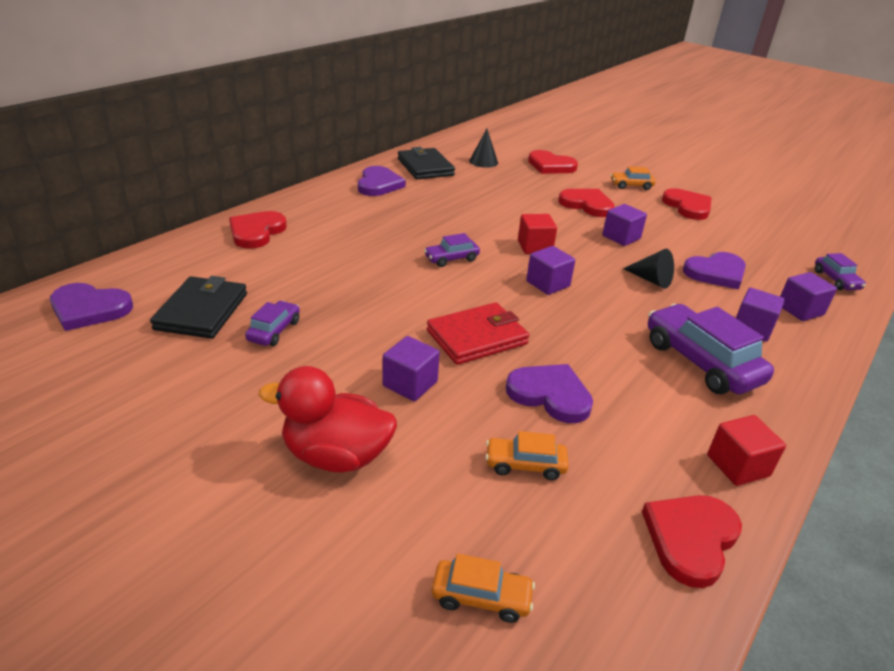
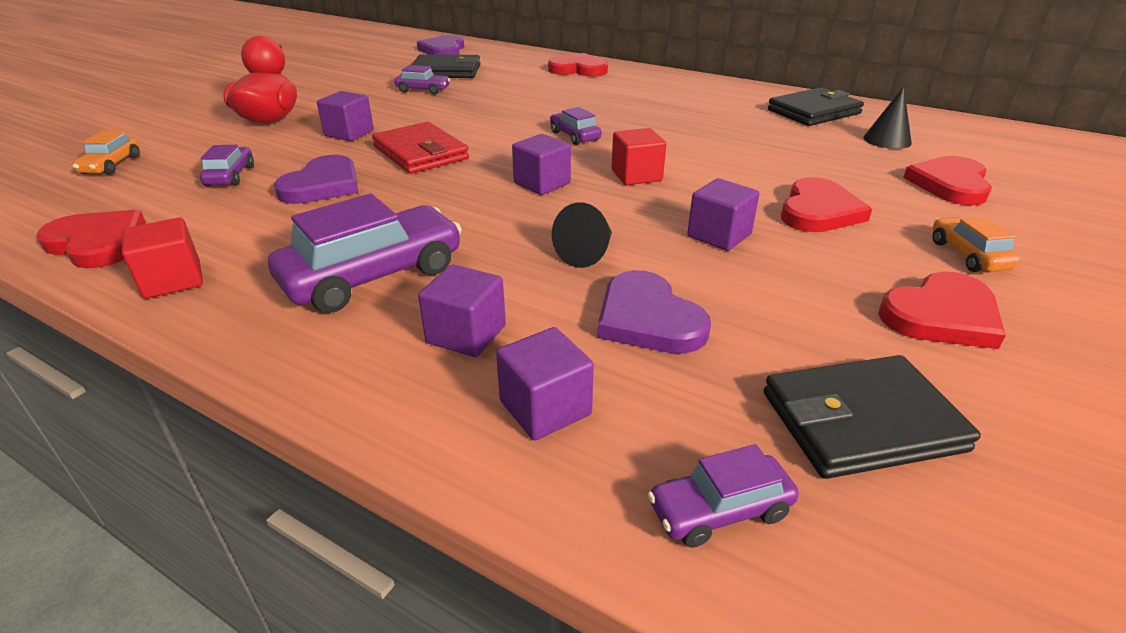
camera: 85 degrees right, 0 degrees up
(379, 184) = (731, 96): purple heart -> none
(525, 465) = (230, 176): orange car -> purple car
(770, 242) = (861, 421): none -> black wallet

